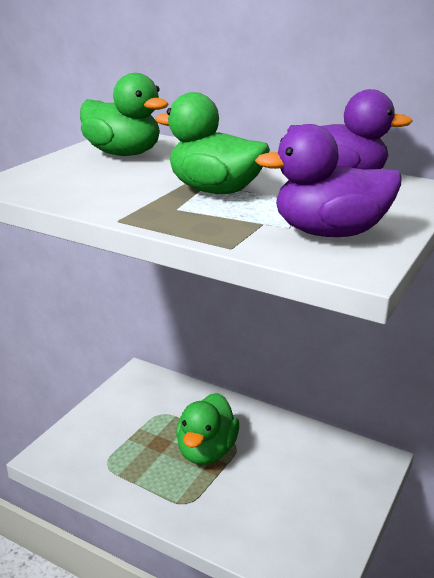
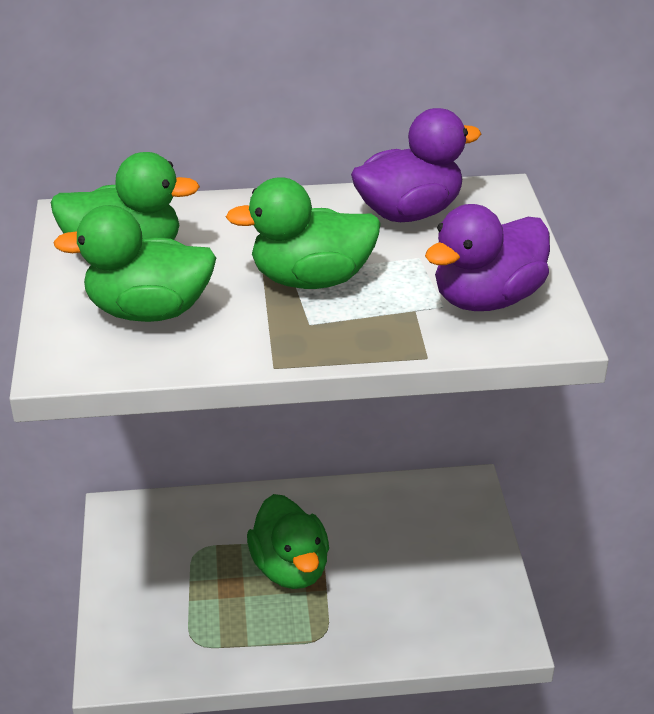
camera: 35 degrees left, 10 degrees up
(91, 177) = (148, 311): none -> green duck

